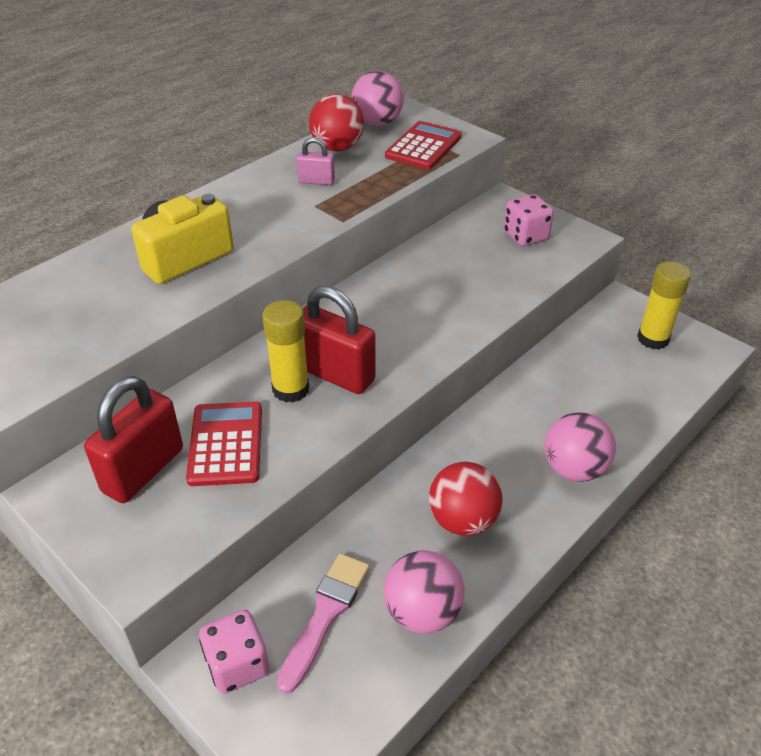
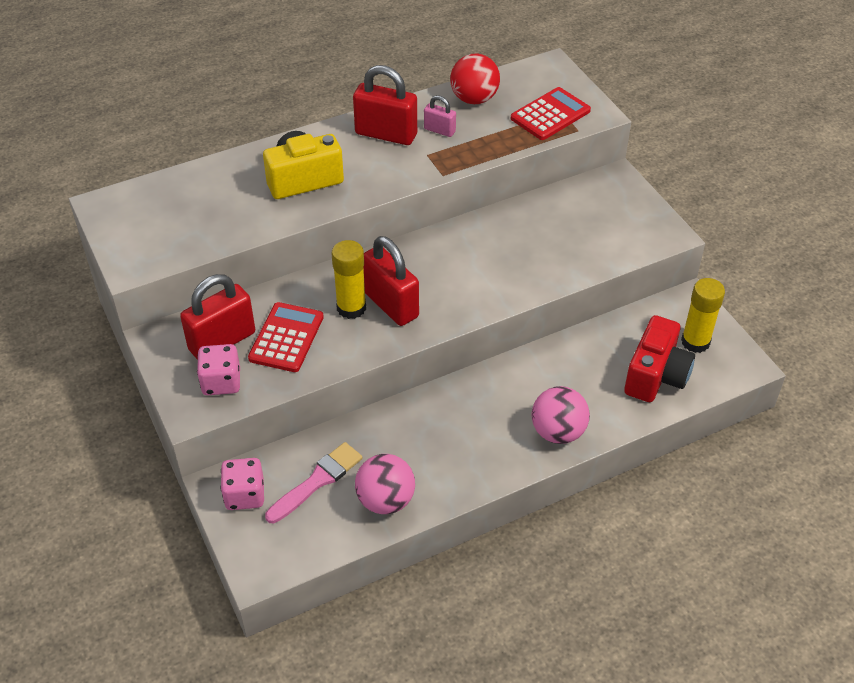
camera: 20 degrees right, 5 degrees up
(259, 196) = (386, 134): none -> red padlock
(377, 123) = (523, 79): pink ball -> none
(463, 520) = (448, 445): red ball -> none
(525, 236) = (615, 219): pink dice -> pink dice (221, 382)
(637, 382) = (656, 376): none -> red camera

